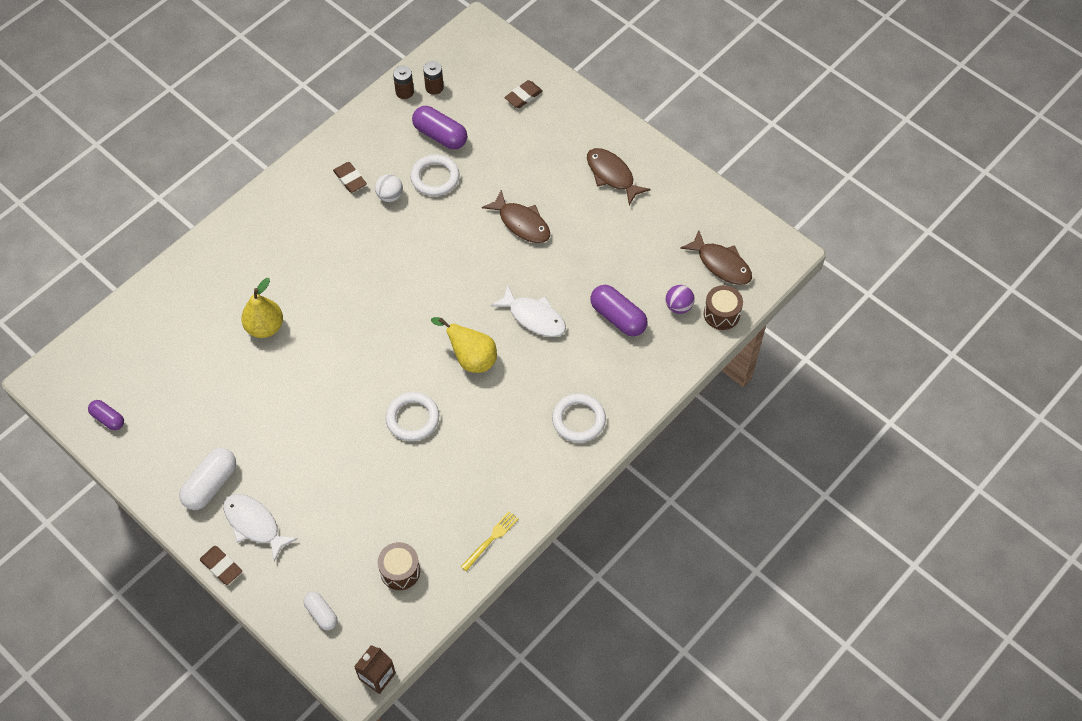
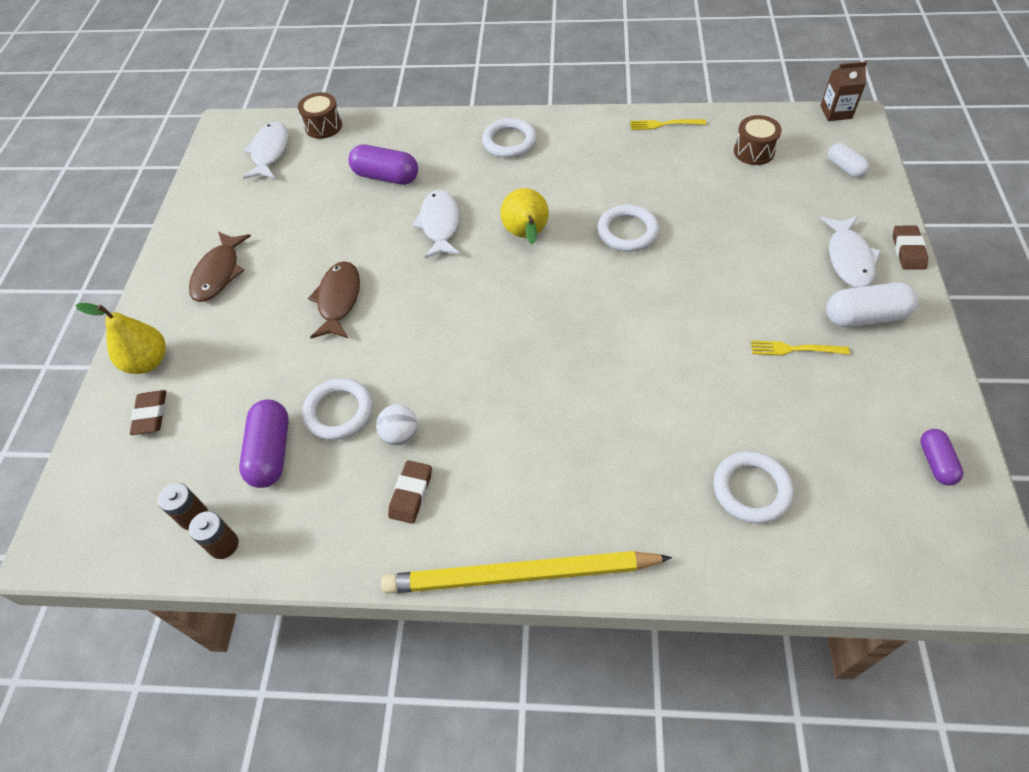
camera: 125 degrees left, 5 degrees down
(190, 322) = (751, 489): none -> white ring
(234, 424) = (795, 349): none -> yellow fork
(260, 195) = (521, 575): none -> yellow pencil
(265, 327) = (674, 413): yellow pear -> yellow pear (148, 362)
(321, 614) = (845, 168): white capsule -> white capsule turned 45 degrees counterclockwise
(523, 96) = (151, 415): brown eraser -> brown eraser turned 75 degrees clockwise
(618, 317) = (386, 176): purple capsule -> purple capsule turned 75 degrees counterclockwise
(678, 306) = (339, 151): purple ball -> none
(721, 264) = (270, 152): brown fish -> white fish

